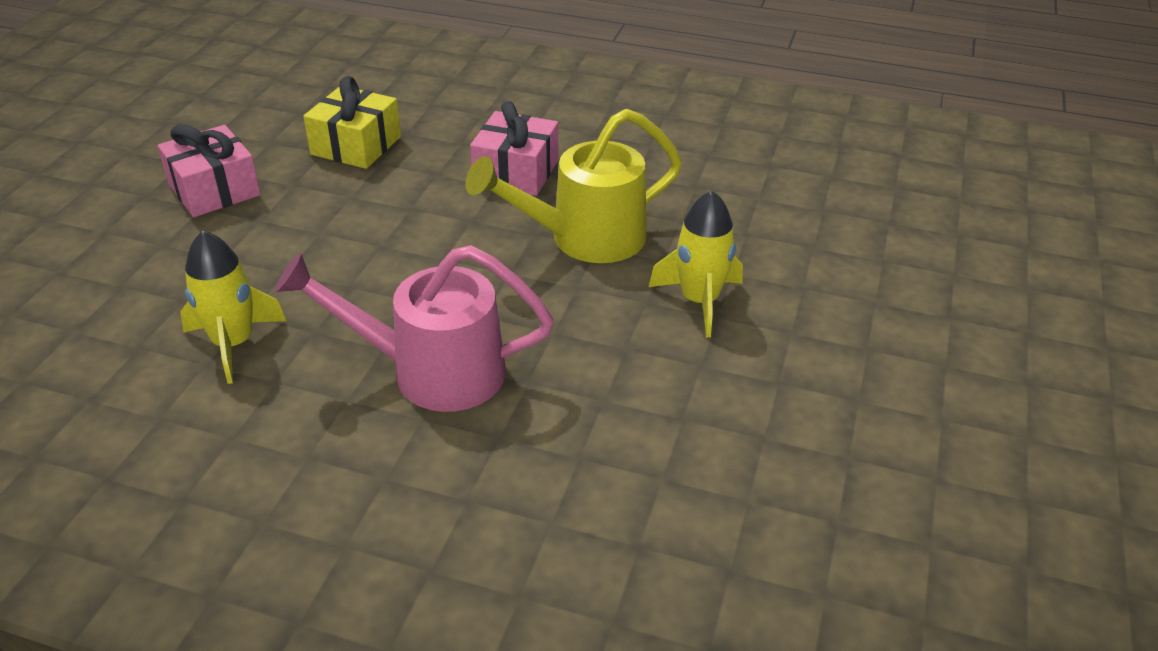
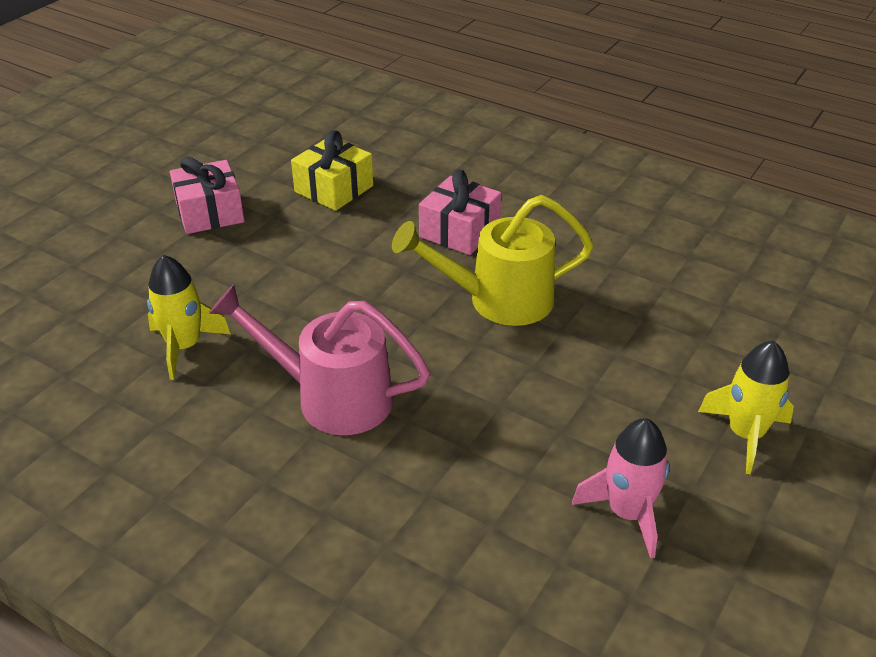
camera: 15 degrees right, 0 degrees up
(699, 301) = (580, 373): yellow rocket -> yellow rocket (745, 434)
(802, 437) = (627, 513): none -> pink rocket

